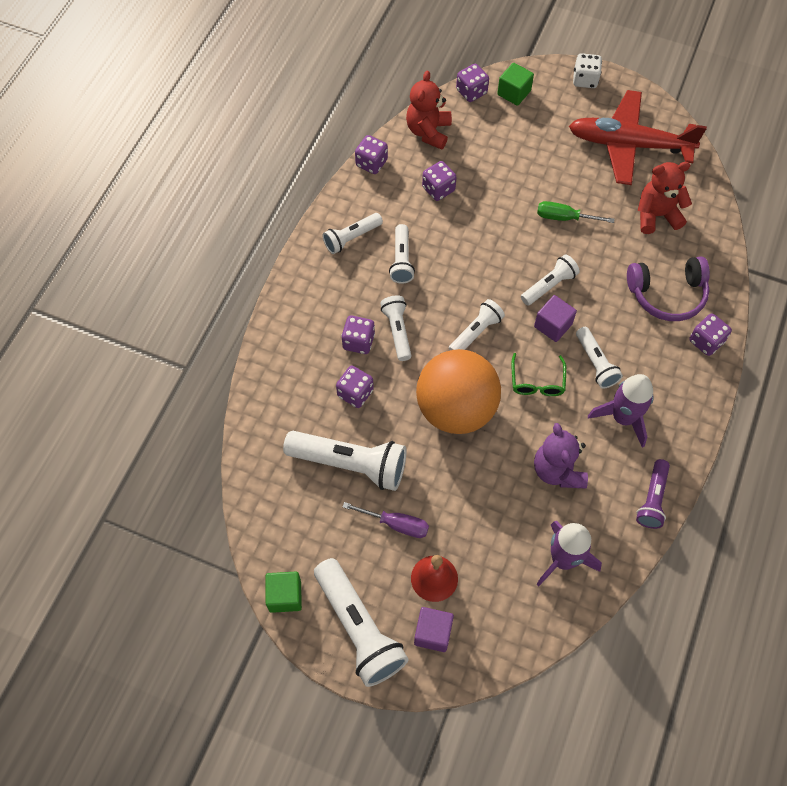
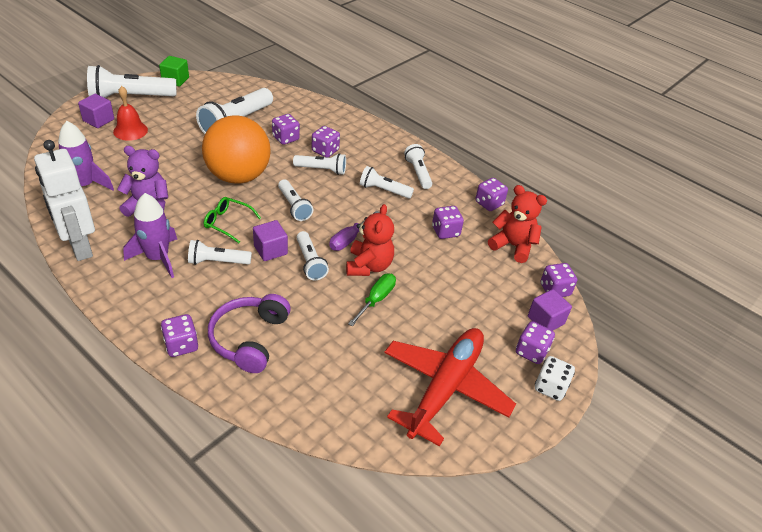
camera: 105 degrees right, 20 degrees down
(395, 524) = (180, 127): purple screwdriver -> purple screwdriver (349, 239)
(514, 93) = (545, 320): green cube -> purple cube
(555, 97) = (531, 352): none -> purple dice
(652, 499) = (79, 247): purple flashlight -> white robot
(656, 215) = (343, 371): red teddy bear -> red teddy bear (369, 266)

